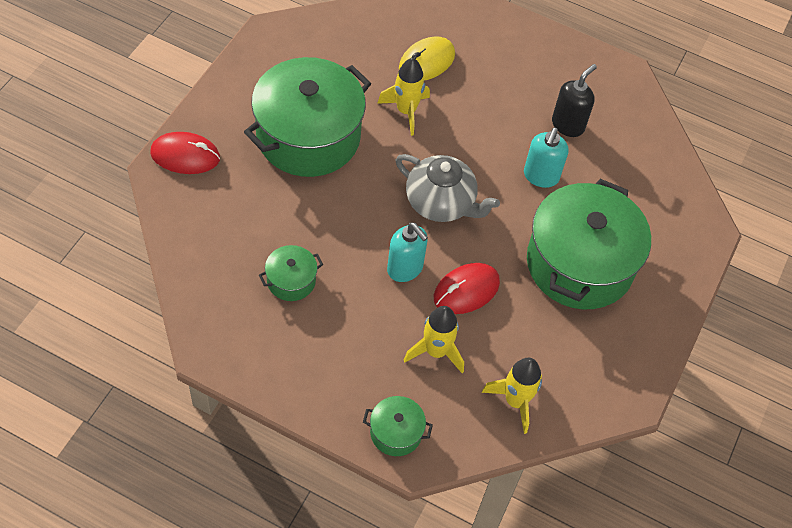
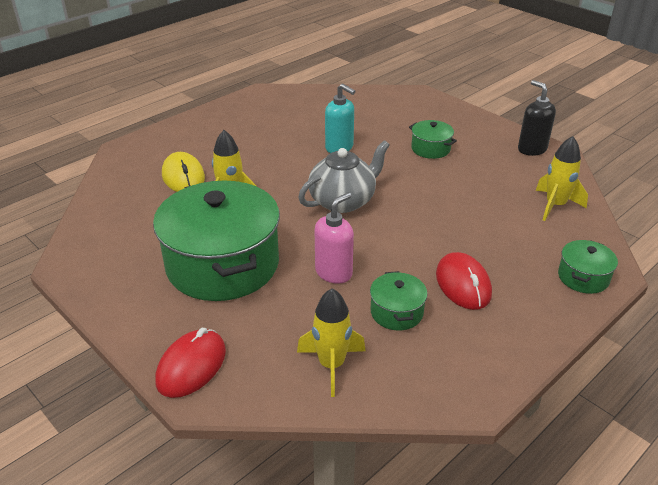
camera: 65 degrees left, 20 degrees down
(327, 221) = (334, 272): none -> pink soap dispenser
(405, 269) = (406, 235): turquoise soap dispenser -> none
(436, 351) = (499, 236): yellow rocket -> yellow rocket (331, 365)
(466, 290) = (440, 207): red mouse -> red mouse (463, 284)
(568, 125) = (296, 125): black soap dispenser -> black soap dispenser (532, 149)
(579, 264) = (430, 149): green pot -> green pot, size x0.43

